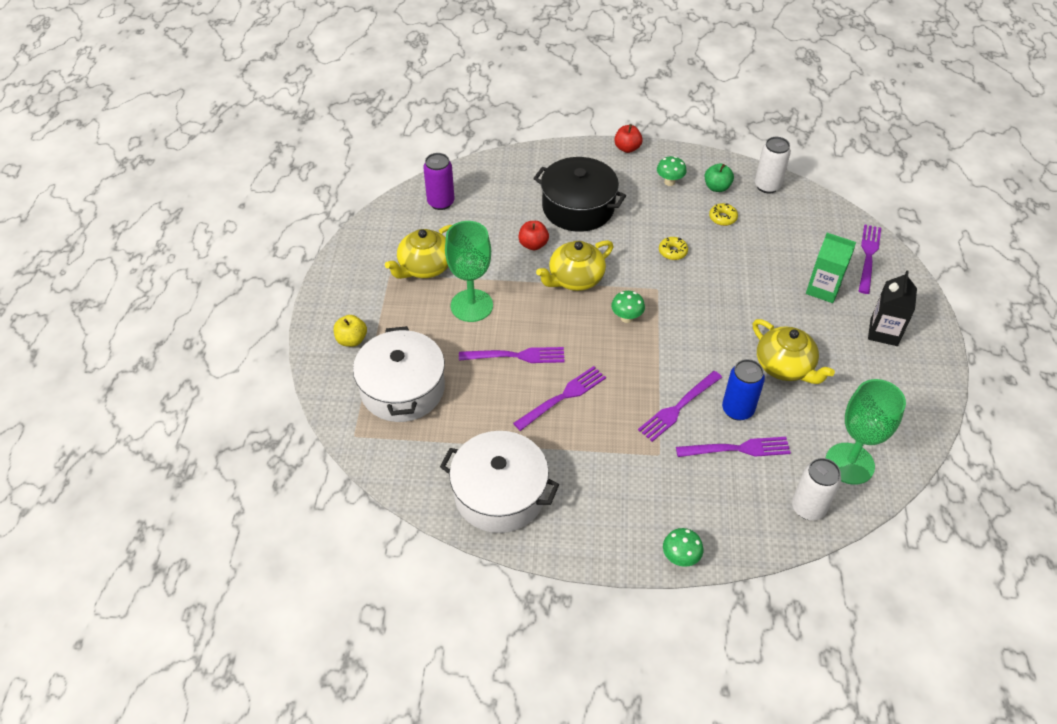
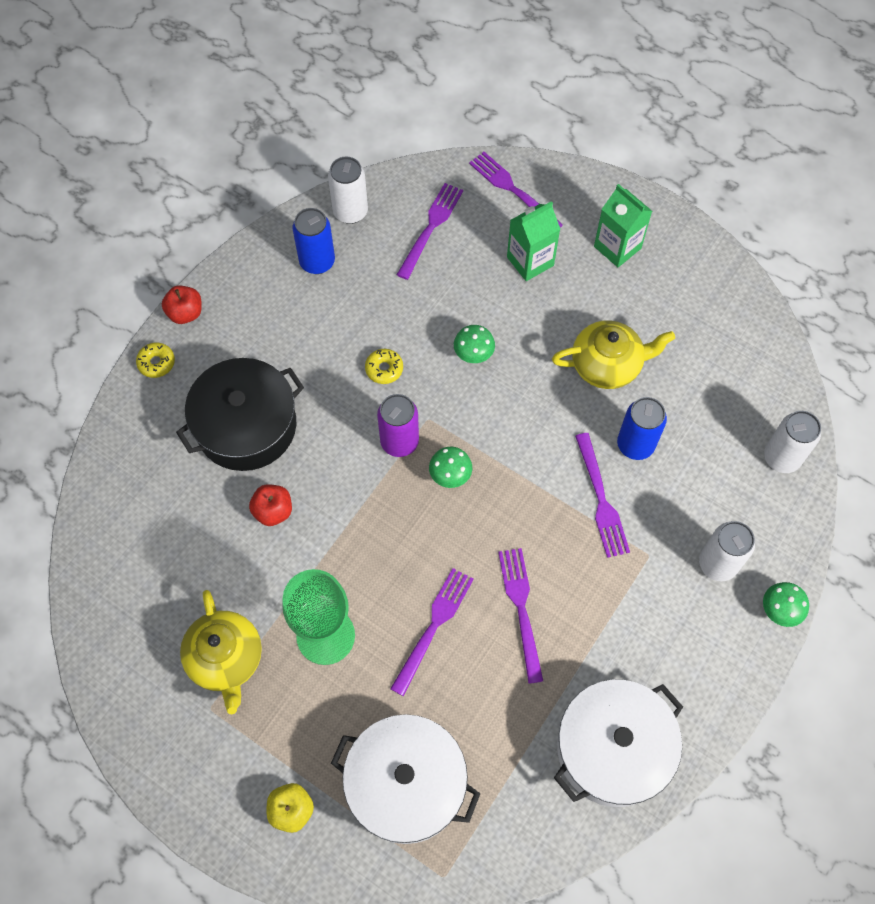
camera: 60 degrees left, 15 degrees up
(441, 202) = (124, 580): purple can -> purple can (399, 442)
(575, 279) = (358, 496): yellow teapot -> none
(669, 182) = (274, 304): green mushroom -> green mushroom (473, 355)
(686, 501) = (717, 564): none -> white can
(717, 187) = (317, 262): green apple -> blue can
(722, 218) = (367, 287): yellow donut -> yellow donut (156, 363)
(738, 449) = (682, 475): purple fork -> purple fork (431, 227)
(849, 463) = (752, 387): green goblet -> none
(883, 332) = (617, 247): black carton -> green carton

